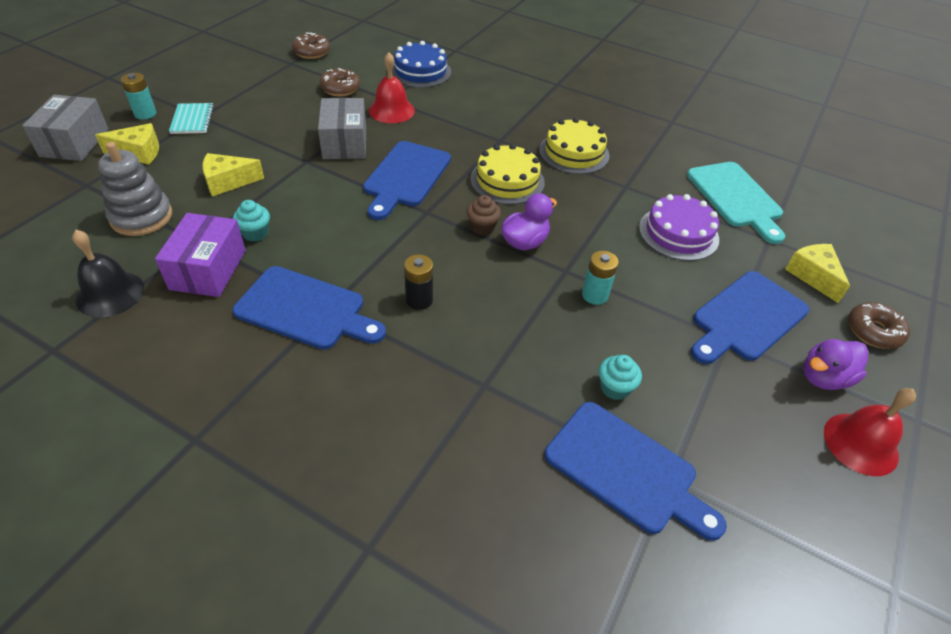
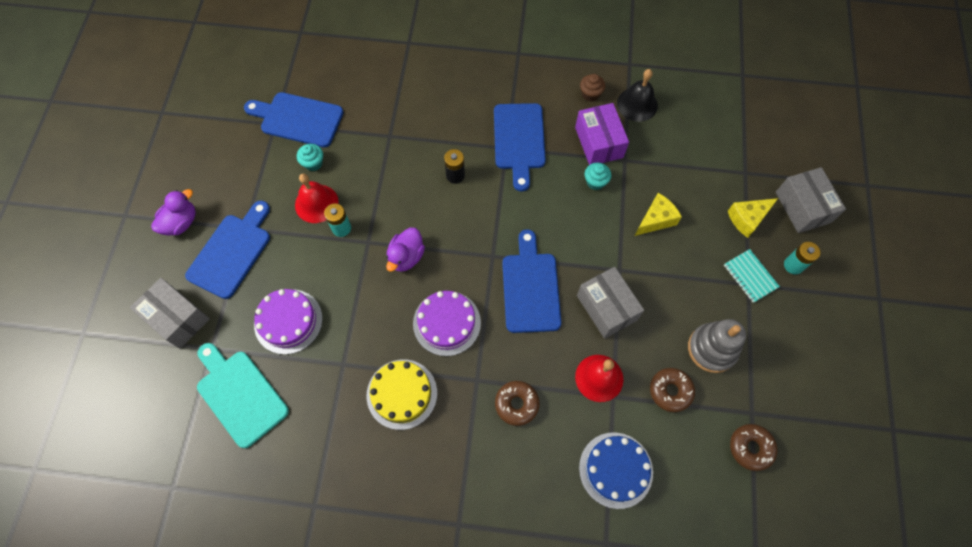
camera: 160 degrees right, 20 degrees up
(141, 217) = (679, 163): grey stacking toy -> grey stacking toy (712, 349)
(305, 309) = (519, 140): blue cutting board -> blue cutting board turned 90 degrees counterclockwise
(482, 227) = (443, 258): brown cupcake -> brown cupcake (590, 94)
(507, 180) = (447, 323): yellow cake -> purple cake
(813, 276) = (177, 318): yellow cheese -> grey box
(860, 443) = (165, 184): red bell -> red bell (316, 203)
(873, 331) = (139, 278): brown donut -> brown donut (516, 404)

